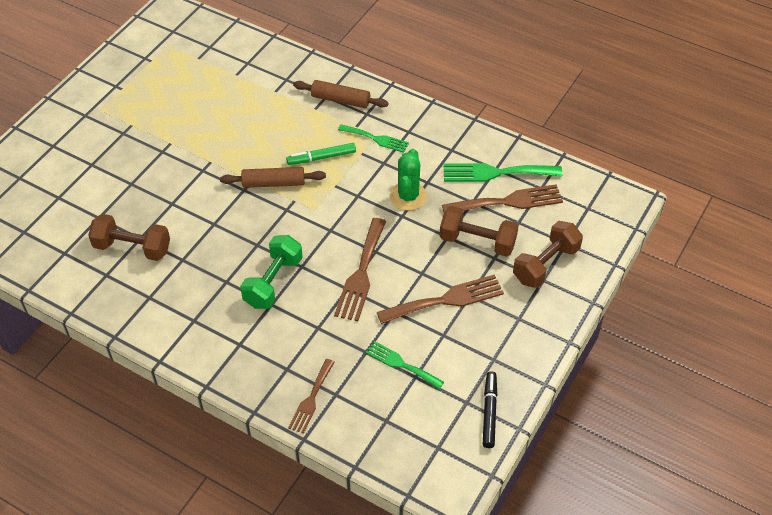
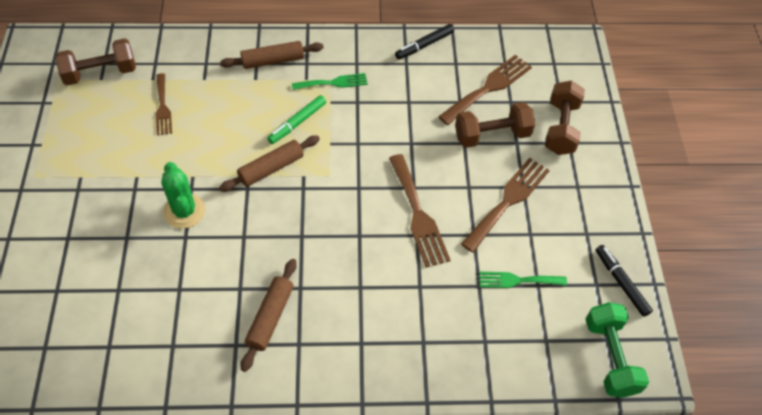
camera: 35 degrees left, 5 degrees up
(132, 248) = (179, 303): brown dumbbell -> brown dumbbell (100, 73)
(188, 291) = (270, 317): none -> brown rolling pin
(273, 282) = (345, 264): green dumbbell -> green dumbbell (610, 357)
(311, 399) = (467, 358): brown fork -> brown fork (163, 107)
(408, 196) = (403, 123): green cactus -> green cactus (184, 211)
(480, 142) = (424, 45): none -> black marker
(495, 173) = (458, 67): green fork -> none

